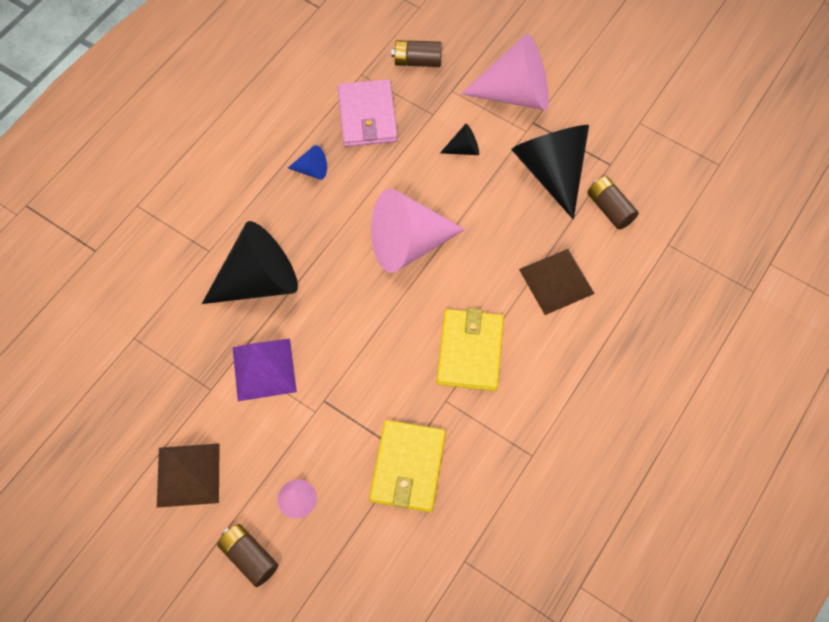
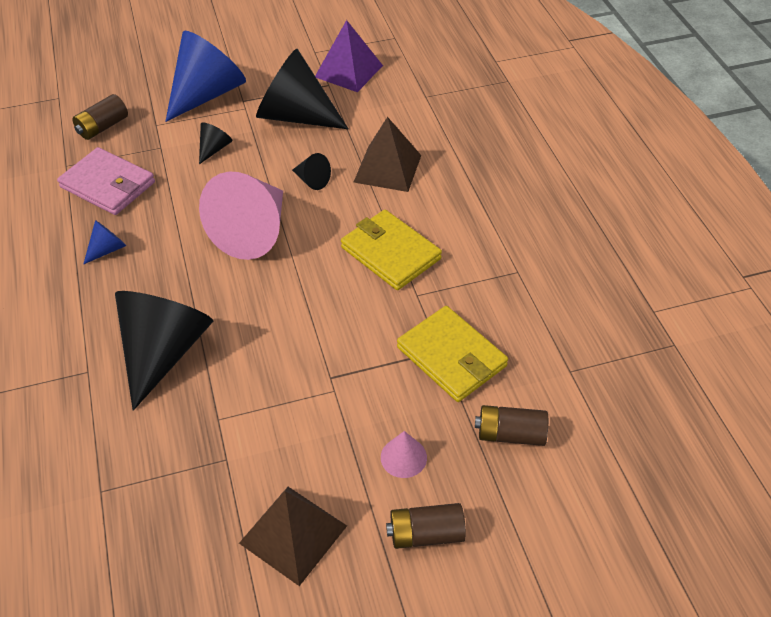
camera: 50 degrees left, 15 degrees down
(264, 369) = (253, 403): purple pyramid -> purple pyramid (348, 71)
(494, 240) = (312, 180): none -> black cone
(516, 93) = (207, 94): pink cone -> blue cone
(609, 209) = (363, 106): brown battery -> brown battery (510, 434)

